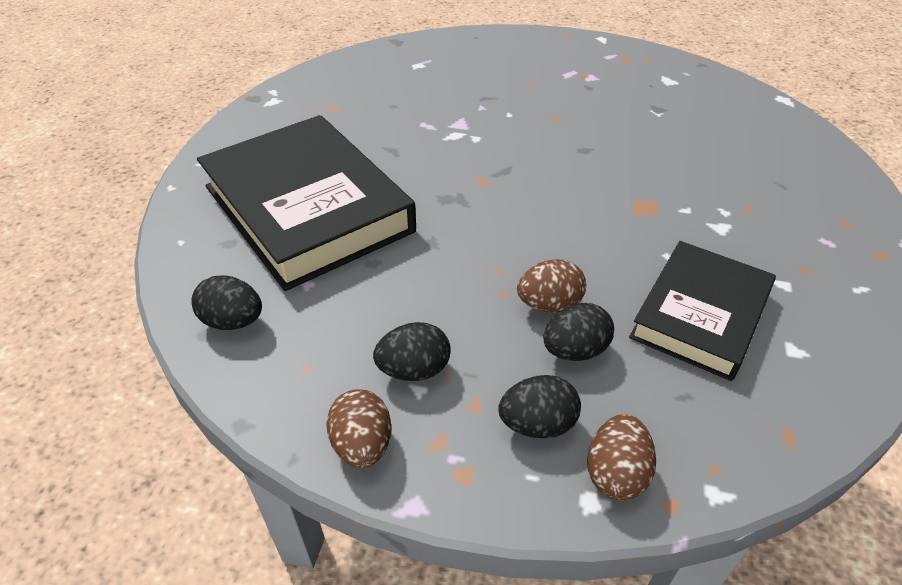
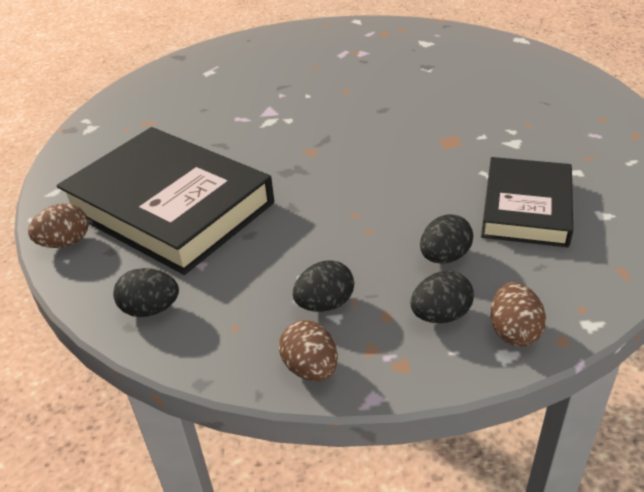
camera: 15 degrees left, 5 degrees down
(549, 304) = (409, 229): brown egg -> brown egg (65, 243)

